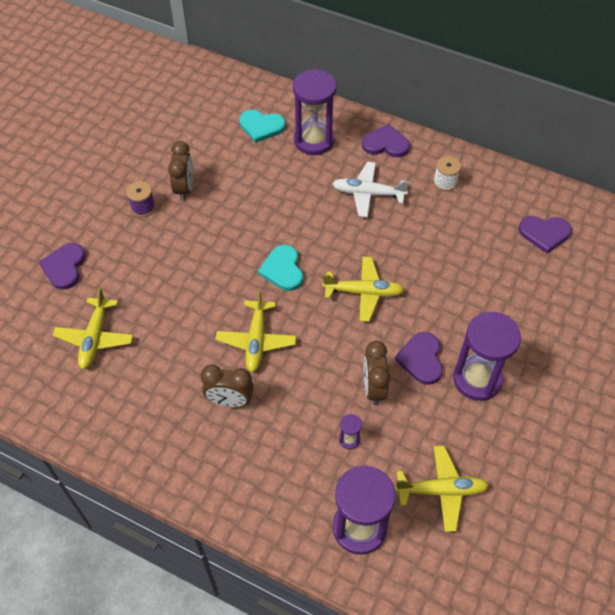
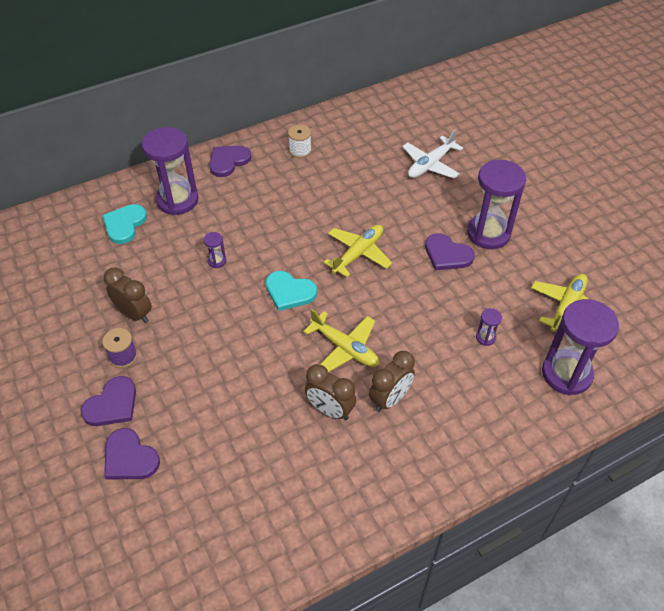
camera: 55 degrees left, 5 degrees down
(95, 338) = (238, 472): yellow plane -> none
(261, 126) = (124, 224): turquoise heart -> turquoise heart turned 150 degrees clockwise
(274, 204) = (217, 261): none -> purple hourglass
(368, 194) = (266, 198): white plane -> white plane (430, 165)
(373, 388) = (450, 297): brown clock -> brown clock (330, 410)
(544, 233) = (396, 128): purple heart -> purple heart (112, 404)

